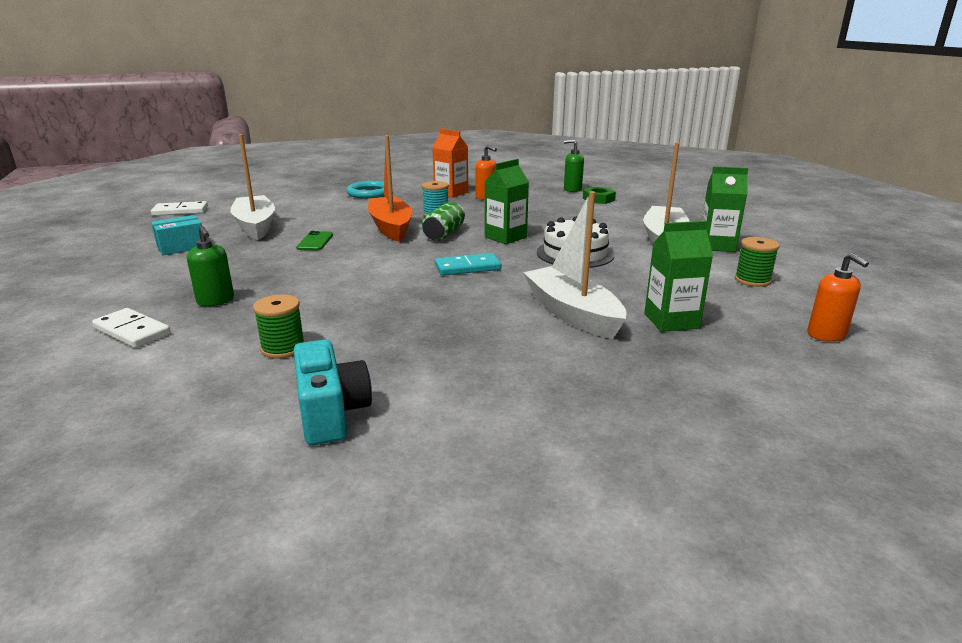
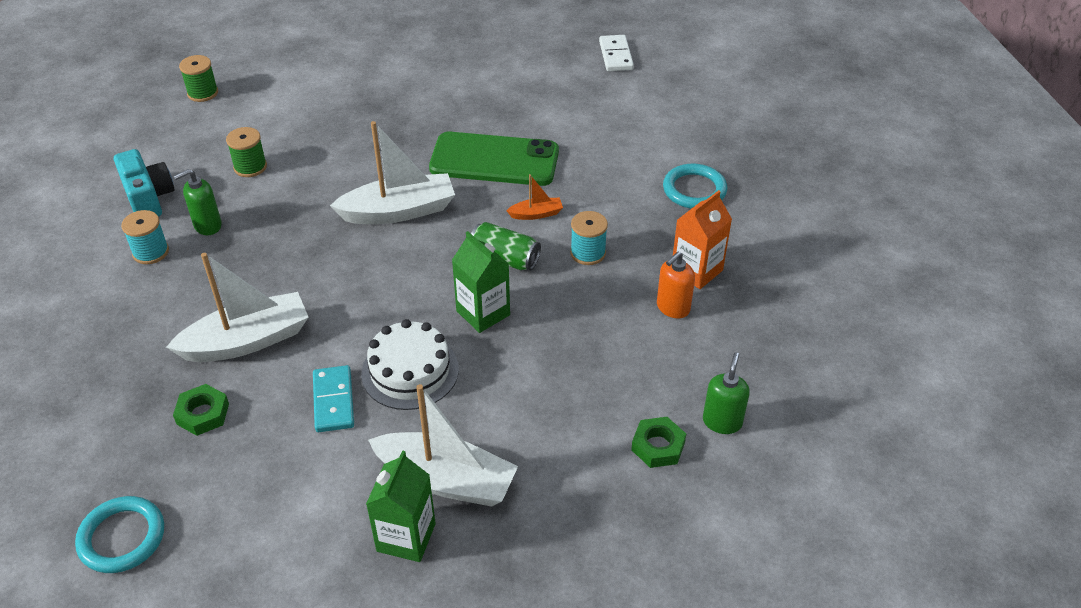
camera: 95 degrees right, 20 degrees up
(132, 331) = (307, 93): white domino -> none
(181, 247) = (493, 79): turquoise box -> none
(216, 301) = (352, 121): green soap dispenser -> green soap dispenser (207, 225)
(255, 226) = (554, 113): white boat -> white boat (399, 211)
(315, 241) = (494, 160): green phone -> green phone, size x2.35
(331, 413) = (148, 198): turquoise camera -> turquoise camera turned 105 degrees counterclockwise
(391, 227) = (536, 214): orange boat -> orange boat, size x0.46
(449, 389) = (151, 252): none -> turquoise spool
(468, 267) = (388, 274): turquoise domino -> turquoise domino (333, 401)
(671, 321) = (203, 414): green carton -> green nut
(752, 280) = (277, 530): green spool -> green spool (202, 93)
(826, 335) = (122, 537): orange soap dispenser -> turquoise ring

